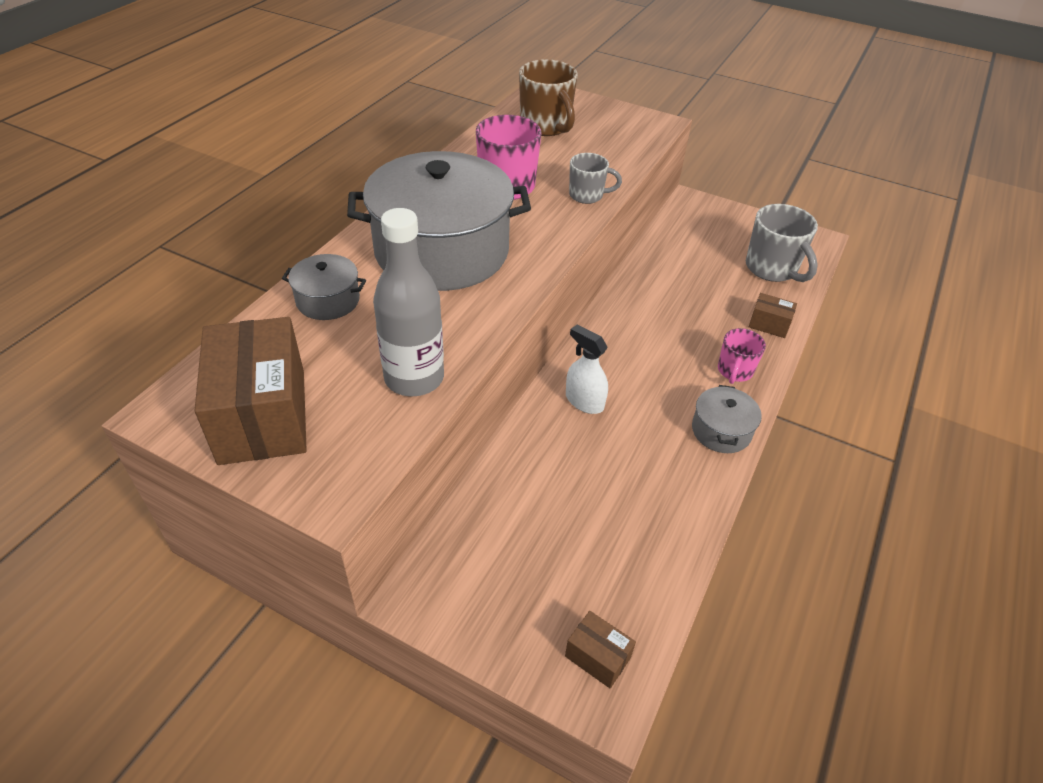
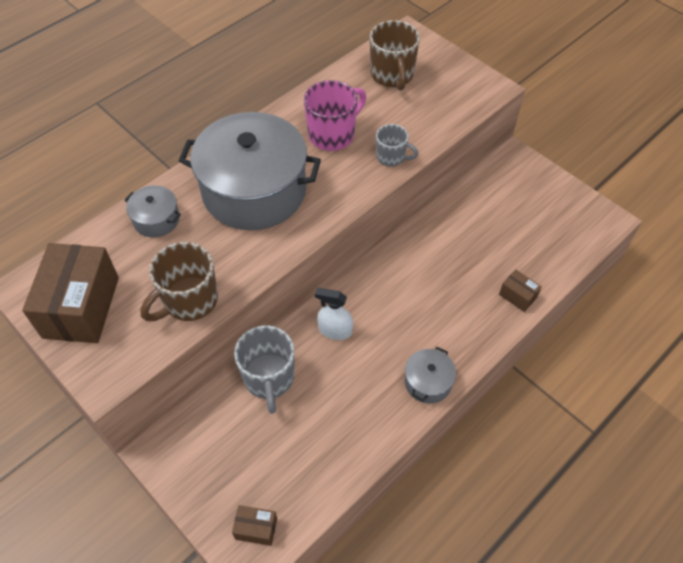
camera: 20 degrees right, 10 degrees up
(414, 378) = (189, 301): grey bottle -> brown mug
(584, 401) = (335, 330): white spray bottle -> white spray bottle turned 45 degrees counterclockwise
(597, 657) = (256, 529): brown box -> brown box turned 45 degrees counterclockwise
(734, 371) = (465, 332): pink mug -> none
(772, 269) = (550, 242): grey mug -> grey mug (269, 379)

